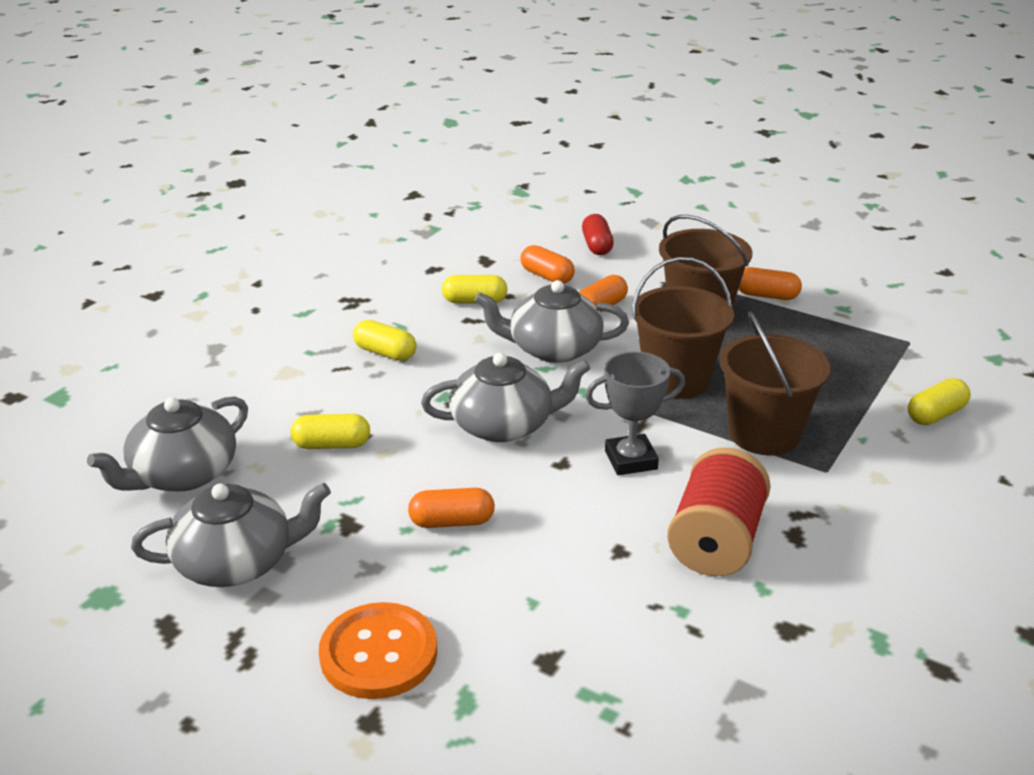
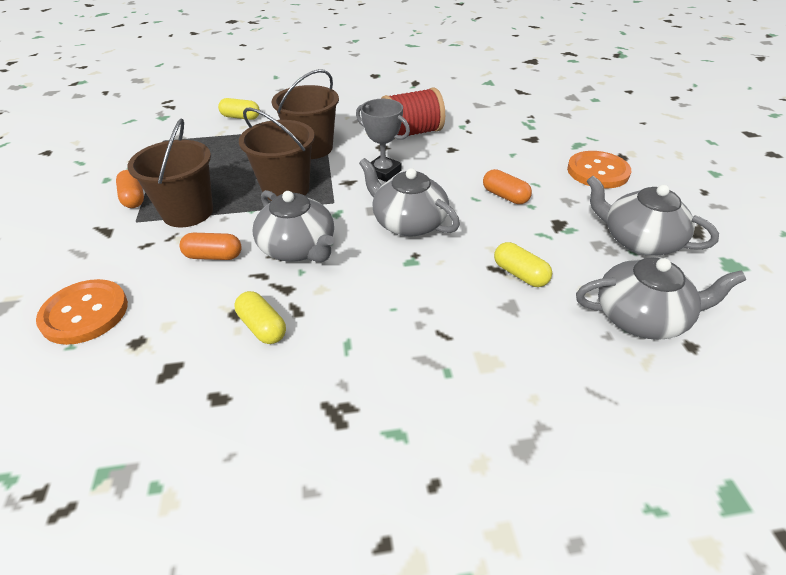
camera: 130 degrees left, 10 degrees up
(385, 353) = (396, 325): yellow capsule -> none
(547, 276) = (177, 311): orange capsule -> none
(597, 246) = (85, 313): red capsule -> orange button

